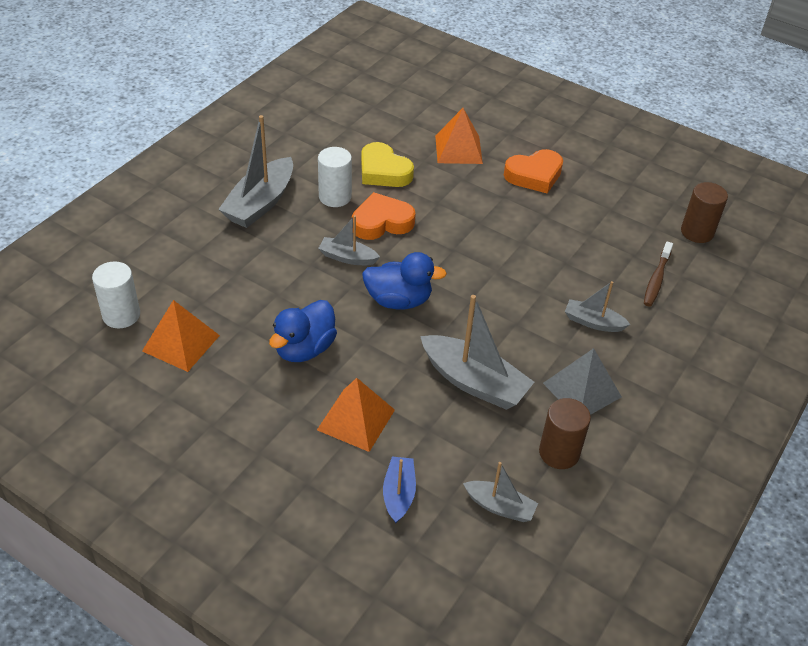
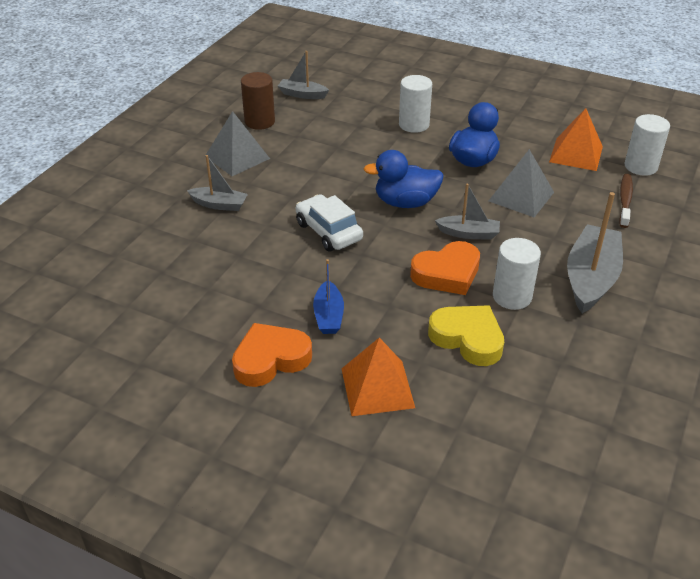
camera: 175 degrees right, 5 degrees down
(276, 293) = (521, 196): none -> grey pyramid
(356, 419) = (414, 125): orange pyramid -> white cylinder
(398, 494) = (371, 94): blue boat -> blue boat (328, 315)
(474, 382) = (327, 153): grey boat -> none
(481, 276) = (328, 231): none -> white car
(656, 279) = (144, 249): brown toothbrush -> brown toothbrush (625, 200)
(697, 232) = (76, 307): brown cylinder -> none

